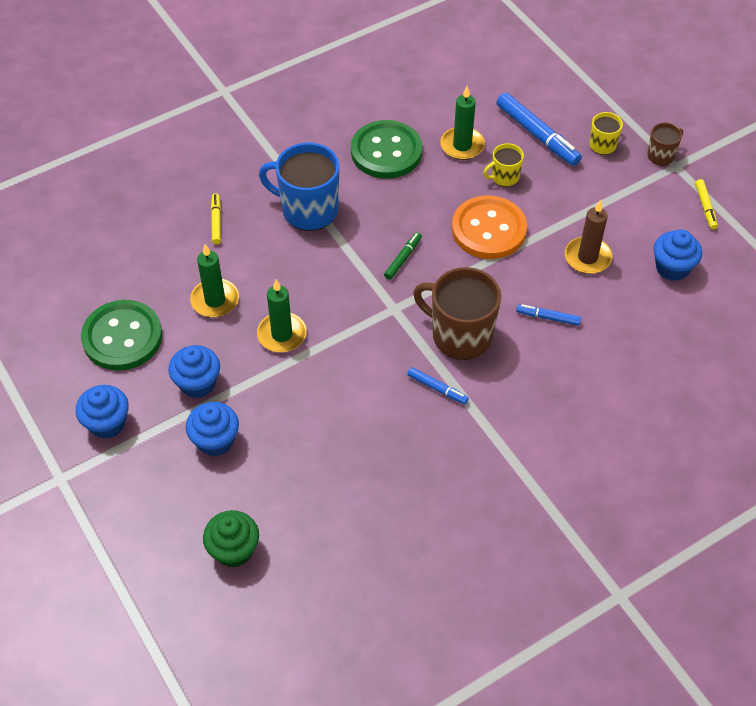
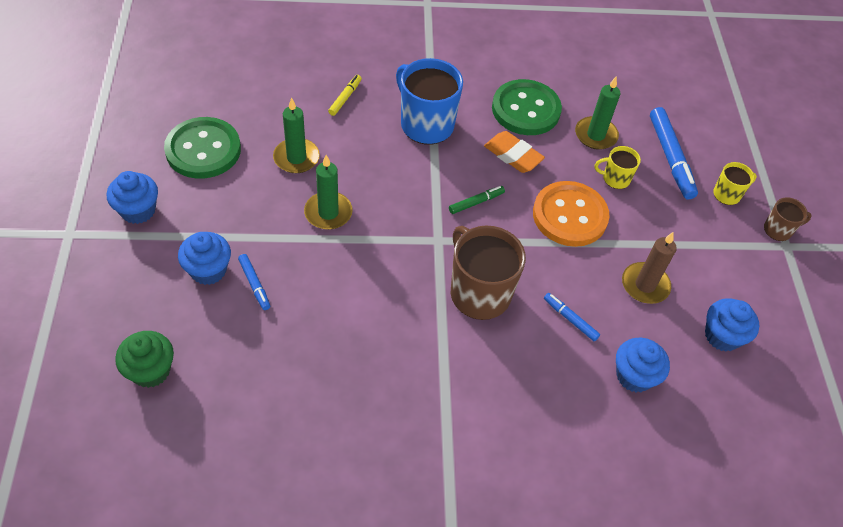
camera: 25 degrees right, 0 degrees up
(197, 383) = (231, 216): blue cupcake -> blue cupcake (634, 376)
(404, 200) = (513, 155): none -> orange eraser
(437, 388) = (425, 328): blue marker -> blue marker (254, 284)
(705, 207) = (792, 297): yellow marker -> none

